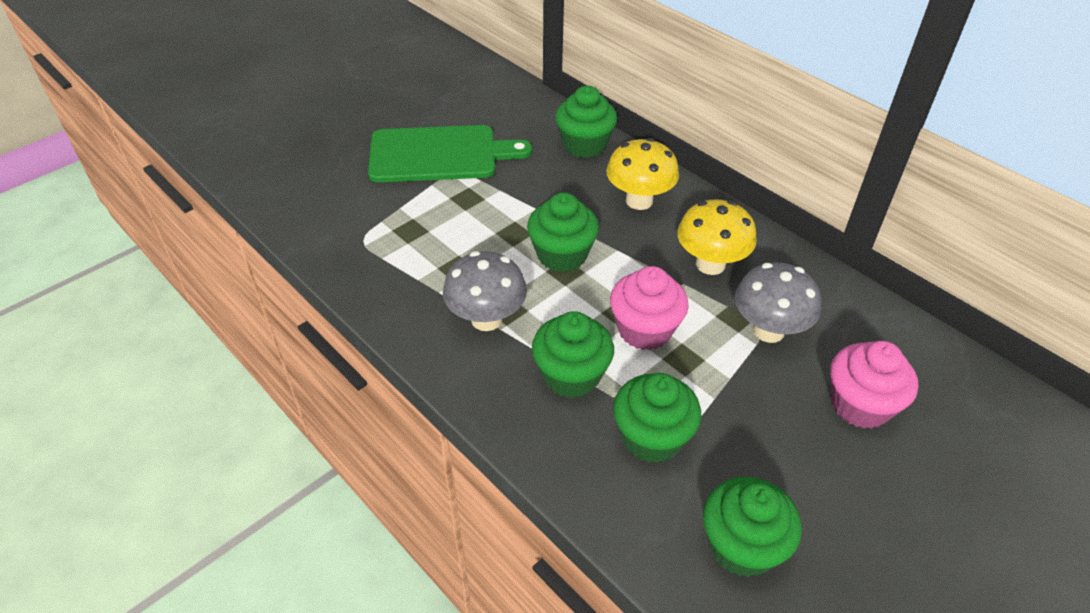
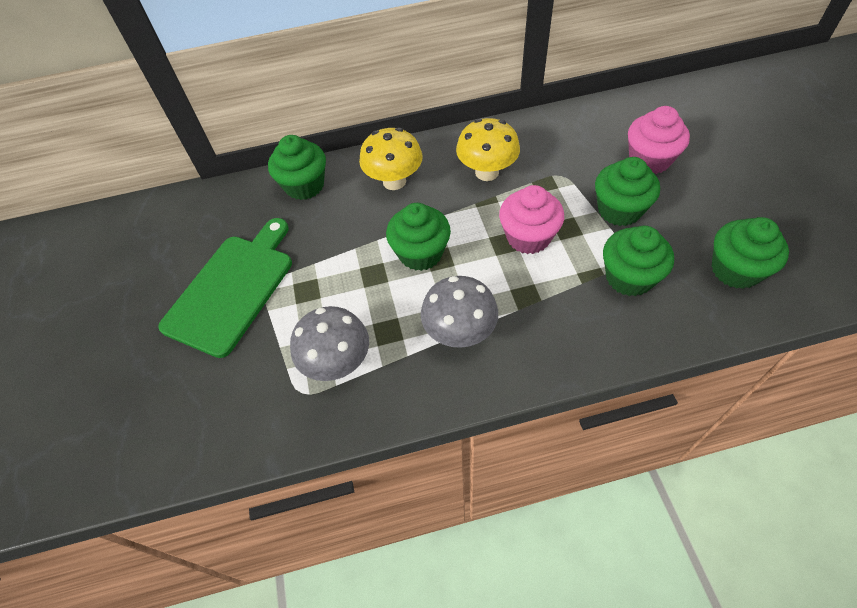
camera: 55 degrees left, 10 degrees up
(571, 375) = (549, 300): green cupcake -> green cupcake (619, 210)
(768, 330) = (565, 172): grey mushroom -> grey mushroom (337, 362)

